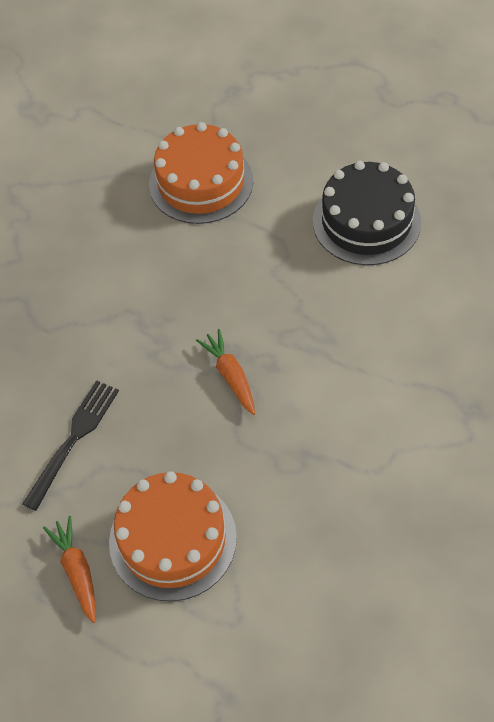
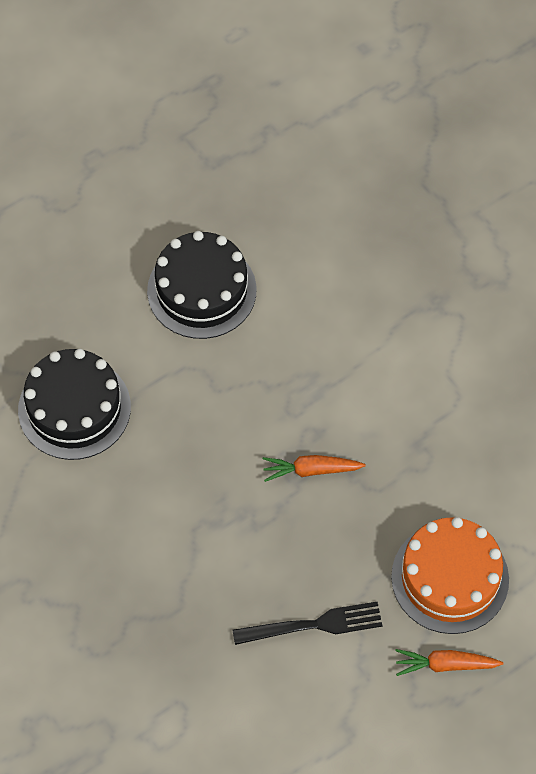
camera: 70 degrees left, 5 degrees up
(73, 439) = (313, 625): black fork -> black fork turned 120 degrees clockwise
(201, 182) = (74, 408): orange cake -> black cake

